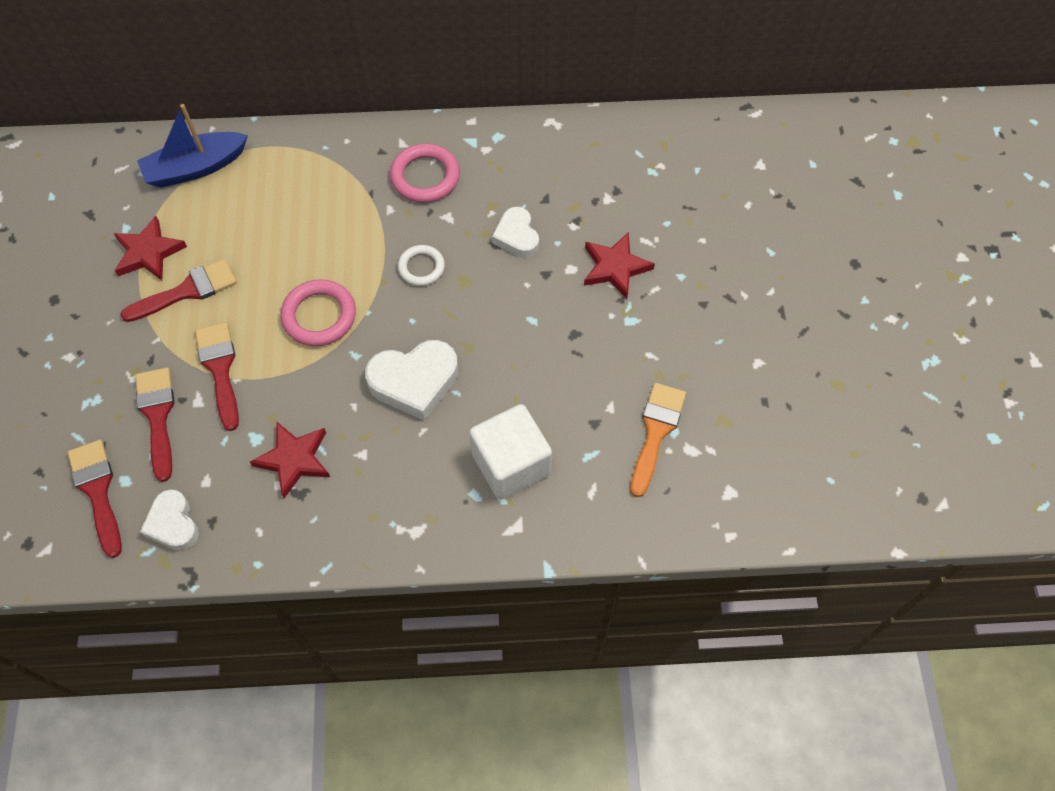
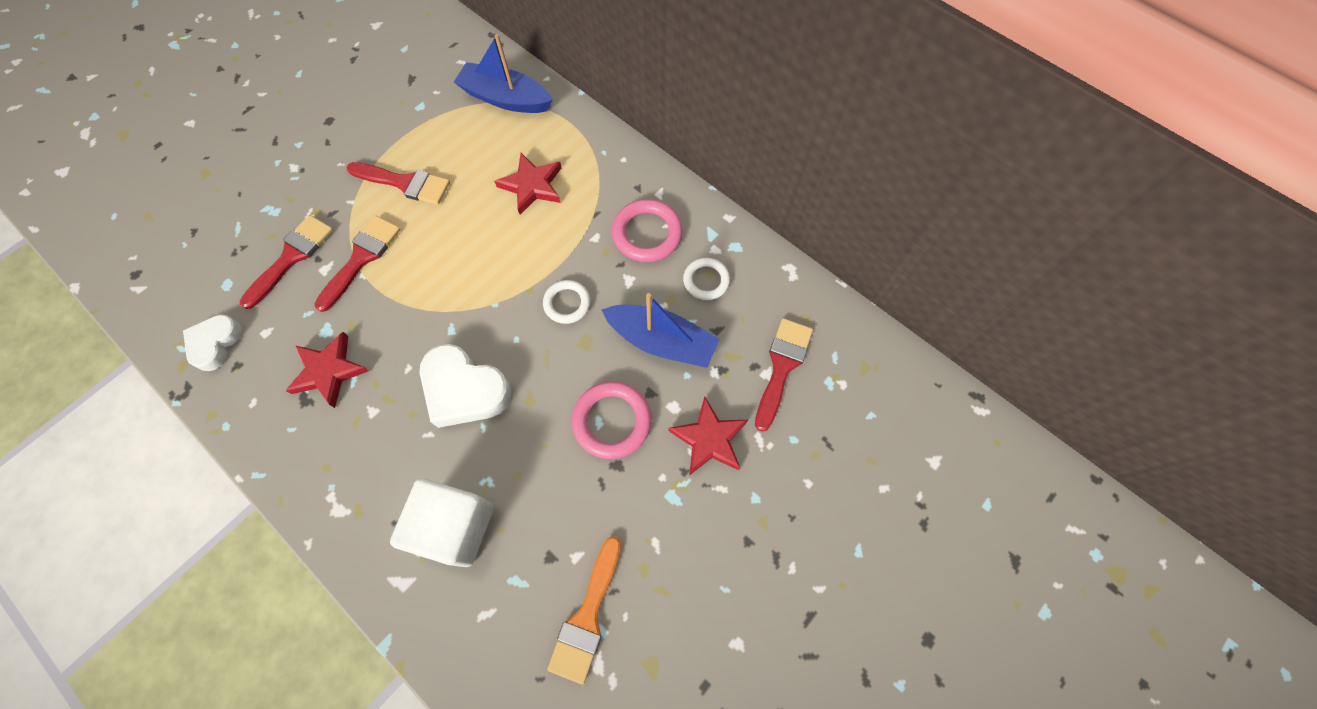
camera: 45 degrees right, 5 degrees up
(97, 491) = (205, 276): red brush -> red brush (782, 366)
(148, 252) = (413, 135): red star -> red star (532, 186)
(319, 316) = (461, 277): pink ring -> pink ring (612, 421)
(502, 174) = (706, 280): none -> white ring
(516, 236) = (661, 341): white heart -> blue boat
(656, 432) = (587, 617): orange brush -> orange brush turned 135 degrees clockwise

